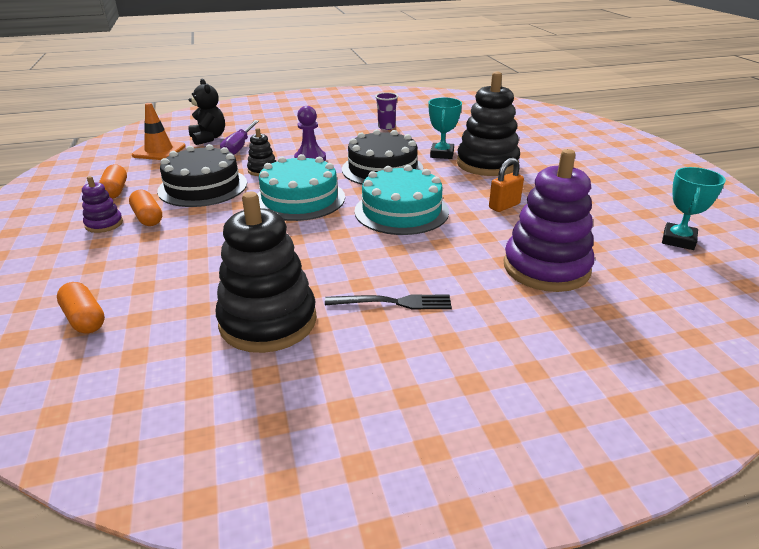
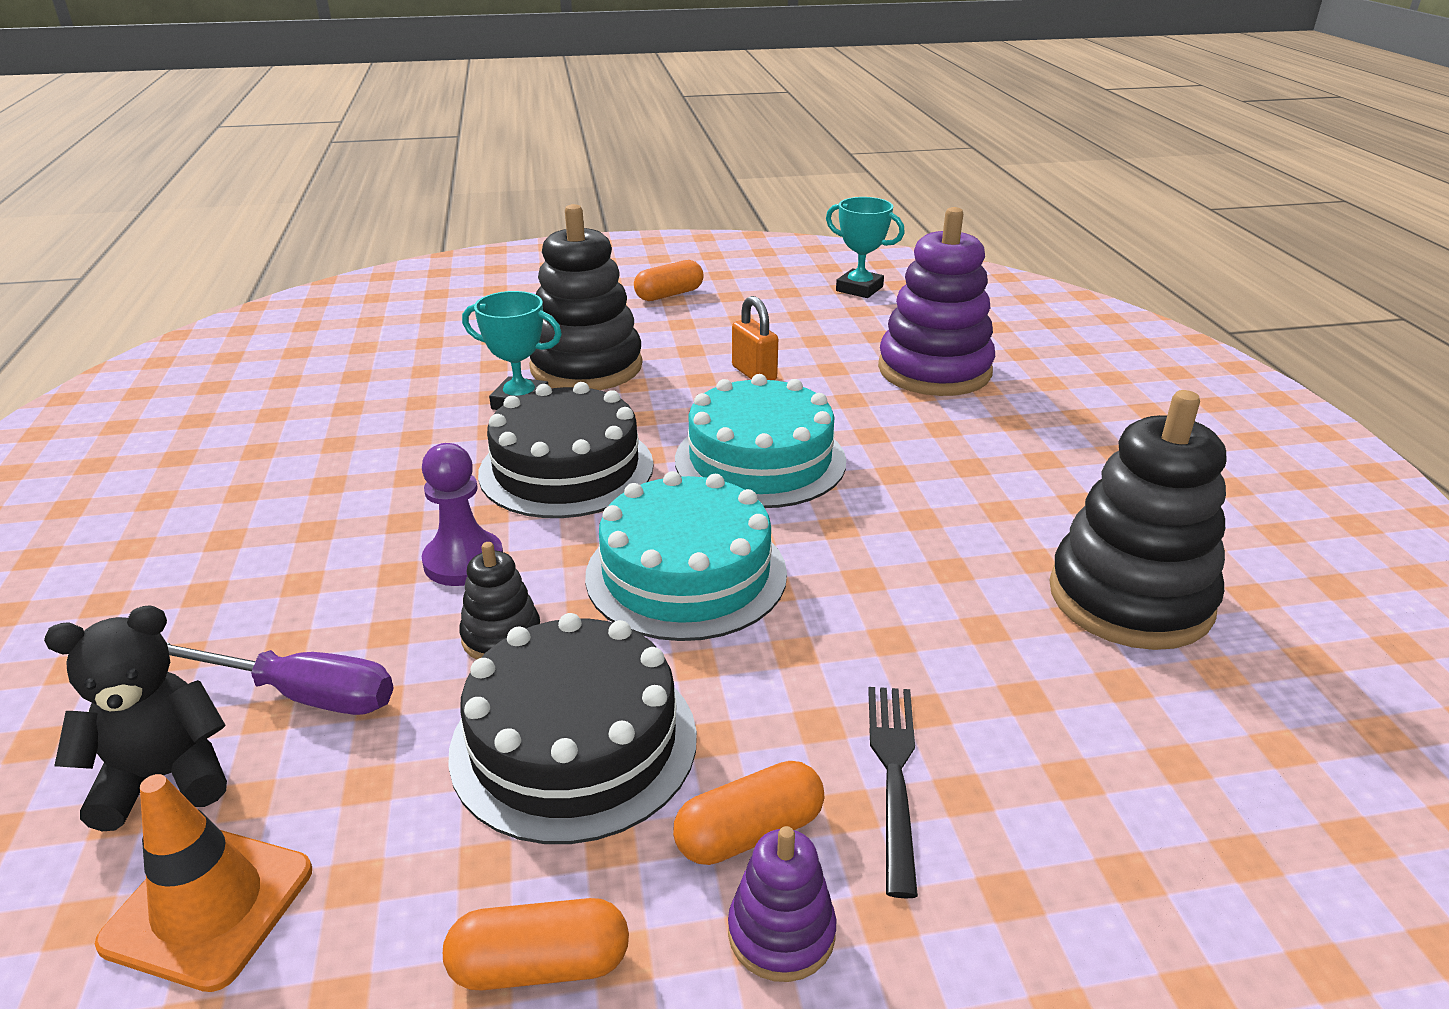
camera: 85 degrees left, 0 degrees up
(84, 319) = (1213, 851): orange capsule -> orange capsule (669, 295)
(386, 127) = (321, 451): purple cup -> none
(393, 302) = (1045, 484): black fork -> black fork (894, 774)

